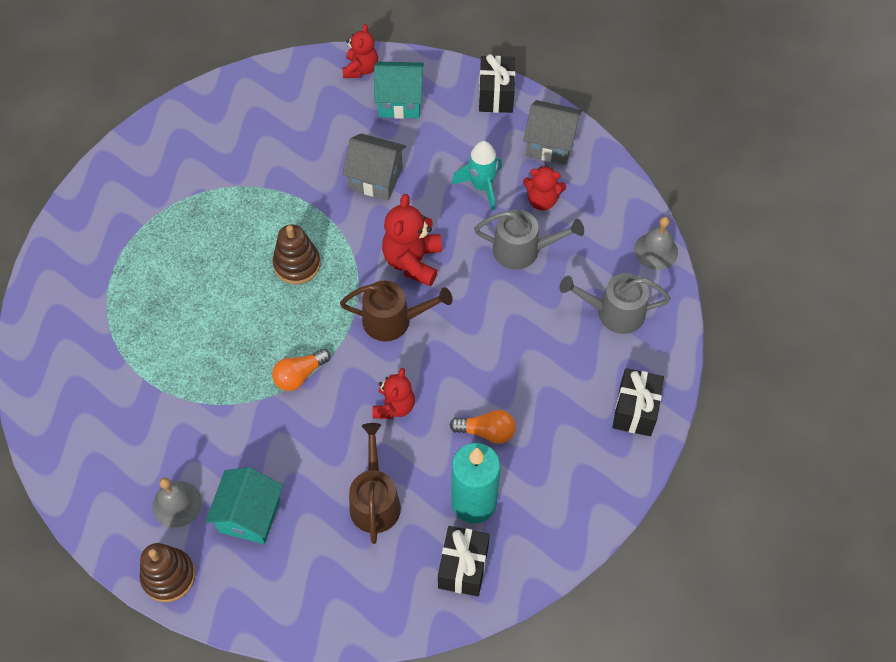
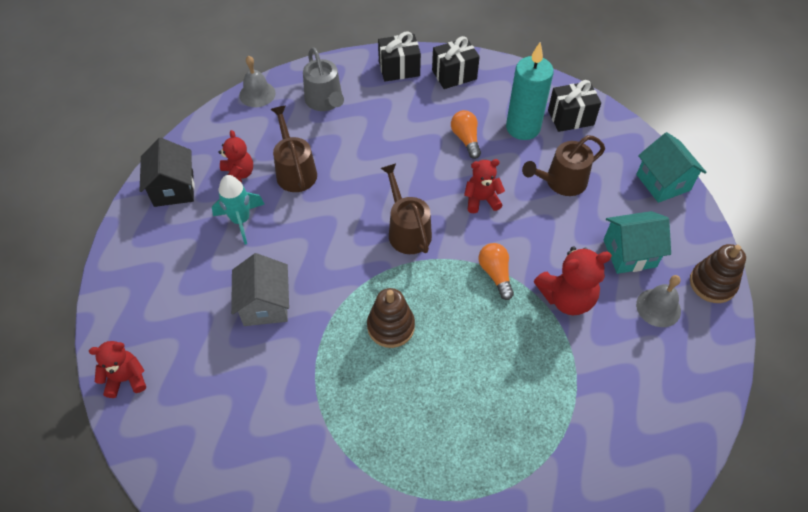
camera: 115 degrees left, 5 degrees down
(299, 375) = (495, 274): orange light bulb -> orange light bulb turned 135 degrees counterclockwise
(400, 102) = (161, 324): turquoise house -> turquoise house (663, 182)
(412, 261) = (343, 240): red teddy bear -> red teddy bear (567, 298)
(496, 95) = (128, 247): black gift -> black gift (454, 75)
(522, 250) = (295, 171): grey watering can -> brown watering can
(550, 144) = (173, 189): grey house -> black house

